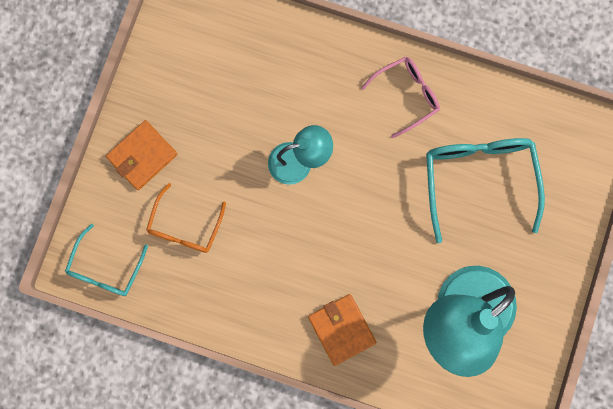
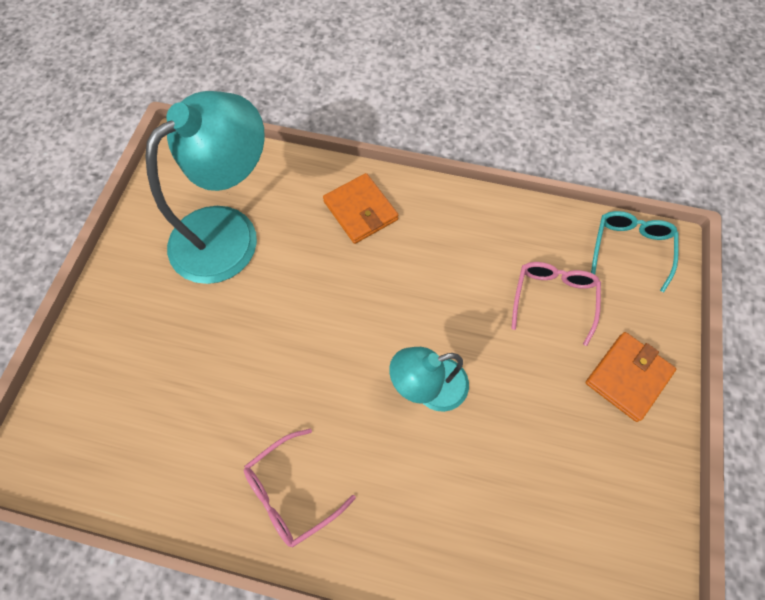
camera: 175 degrees right, 15 degrees down
(185, 227) = (553, 298): orange glasses -> pink glasses
(478, 179) = (199, 384): turquoise glasses -> none

